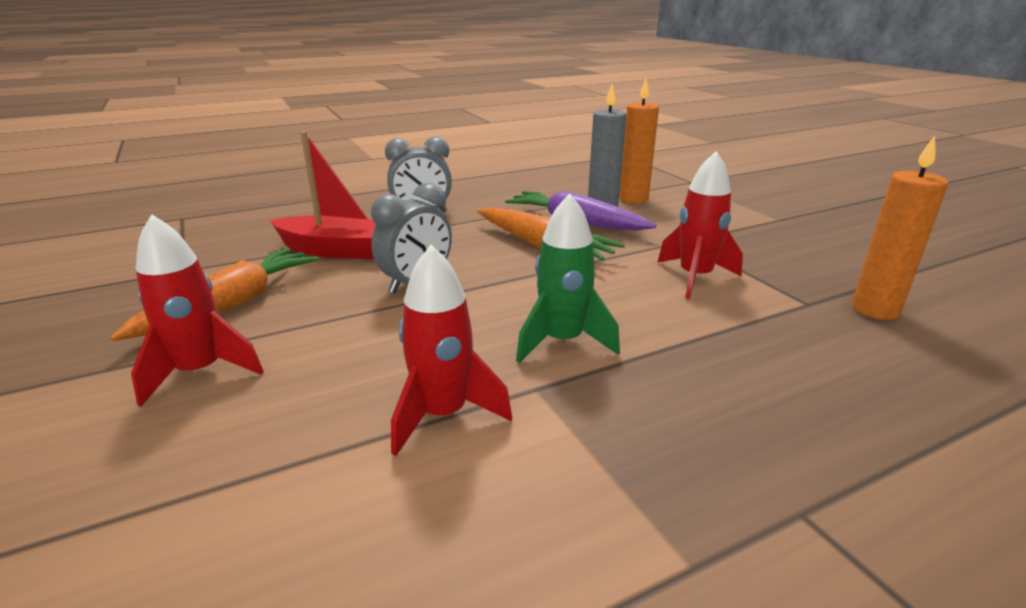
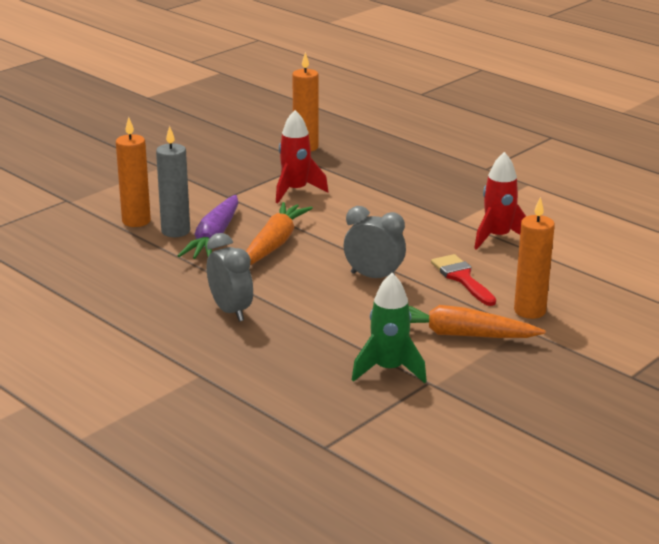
camera: 110 degrees left, 0 degrees up
(200, 372) = (529, 311): red rocket -> orange candle
(336, 250) = (342, 326): red boat -> none
(349, 341) = (462, 278): none -> red brush
(562, 342) = (409, 220): green rocket -> green rocket (388, 370)

